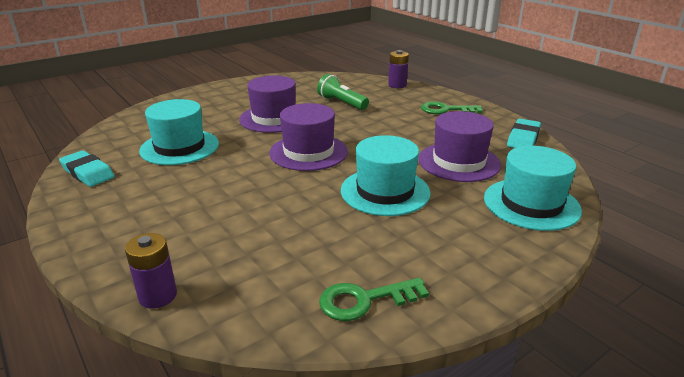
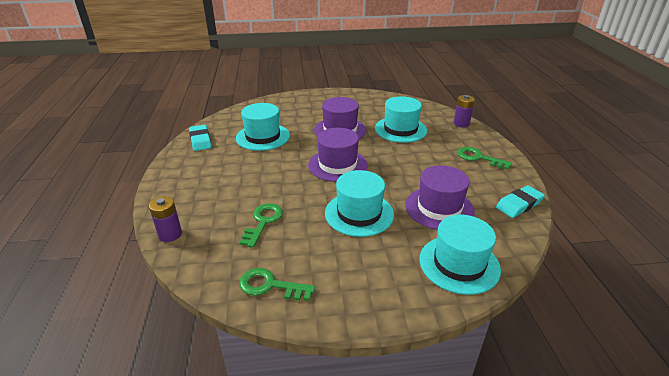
camera: 30 degrees right, 5 degrees up
(280, 236) = (263, 222): none -> green key
(342, 103) = (400, 129): green flashlight -> turquoise hat

